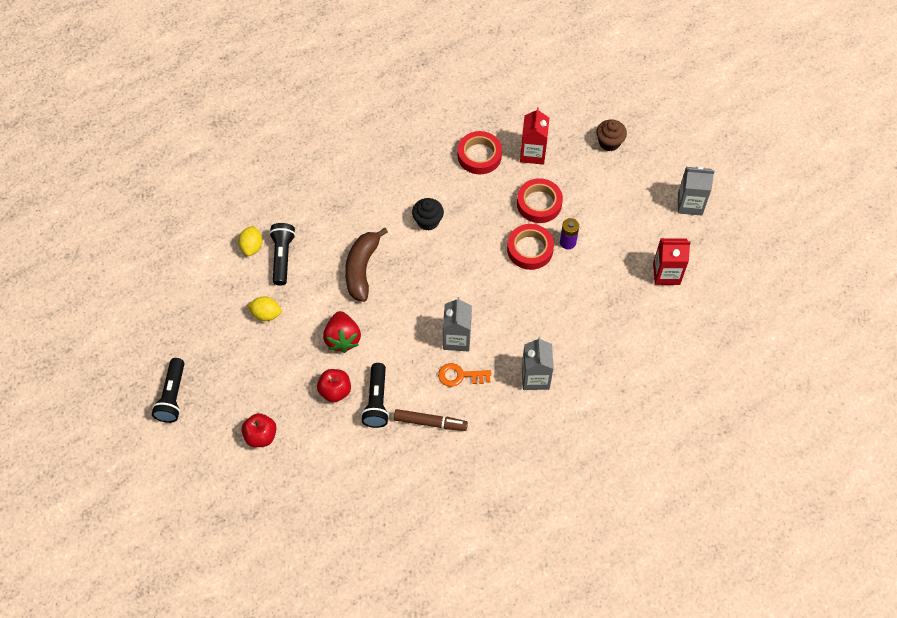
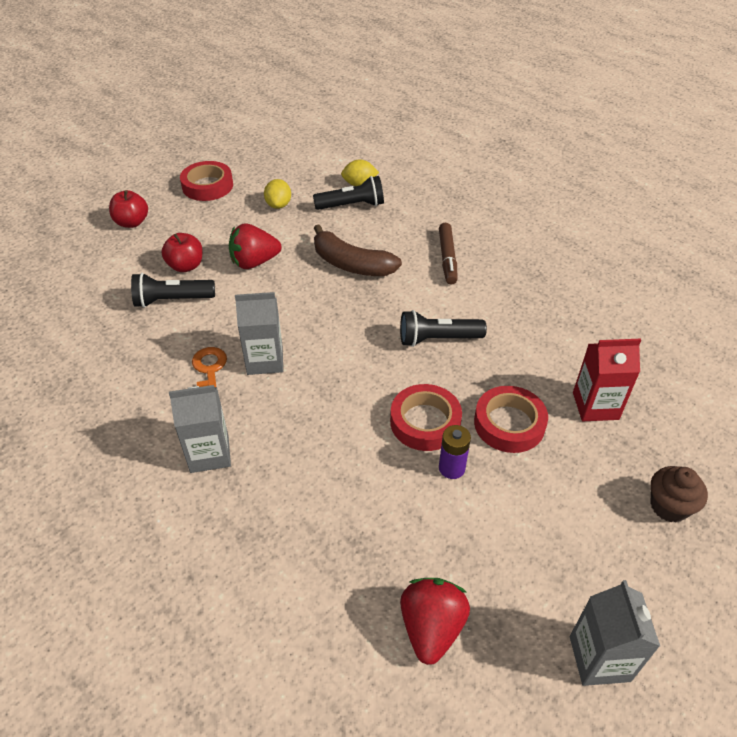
camera: 80 degrees right, 15 degrees down
(172, 396) = (179, 164): black flashlight -> black flashlight (437, 339)
(362, 269) = (351, 264): brown banana -> brown banana turned 150 degrees counterclockwise
(428, 221) = (437, 311): black cupcake -> none
(430, 422) = (141, 351): brown marker -> brown marker (447, 258)
(479, 155) = (562, 347): red tape -> red tape (207, 186)
(666, 273) = (431, 627): red carton -> red strawberry

